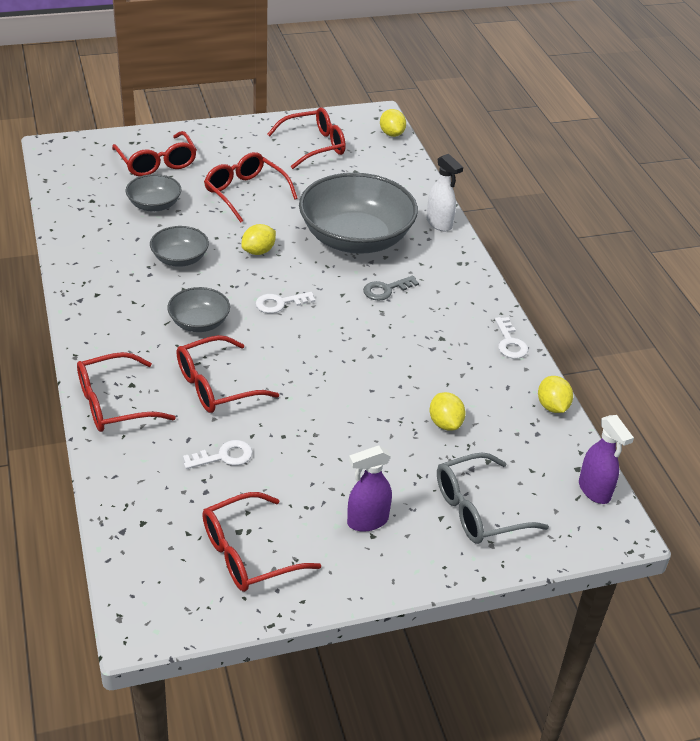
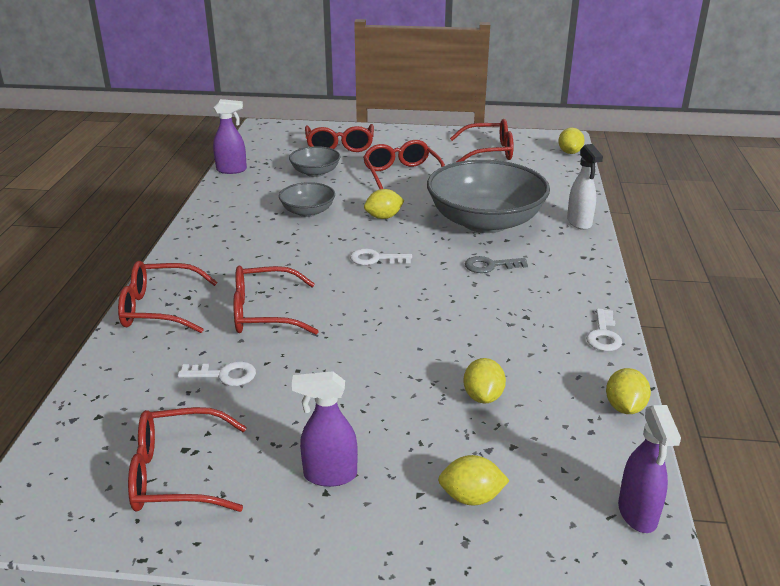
camera: 25 degrees right, 10 degrees down
(62, 217) = (232, 170): none -> purple spray bottle
(199, 322) = (288, 260): grey bowl -> none
(479, 510) = (471, 497): grey glasses -> yellow lemon

